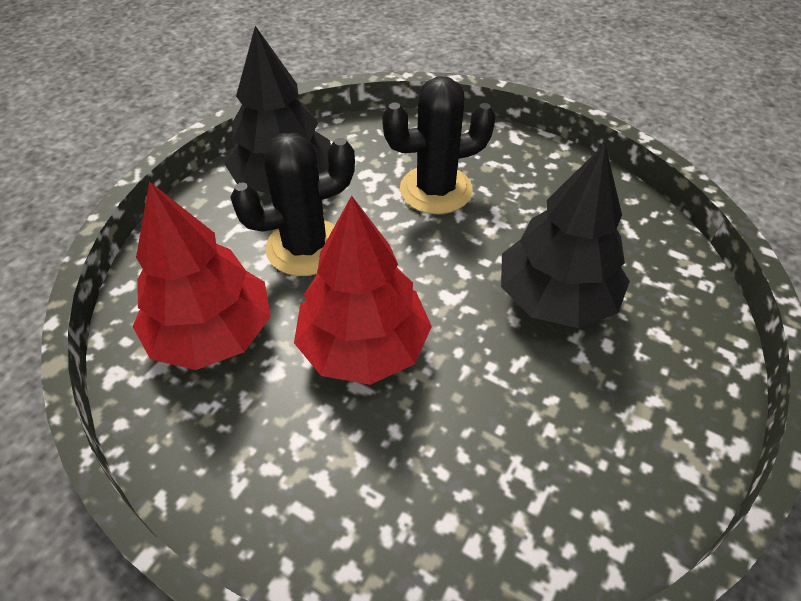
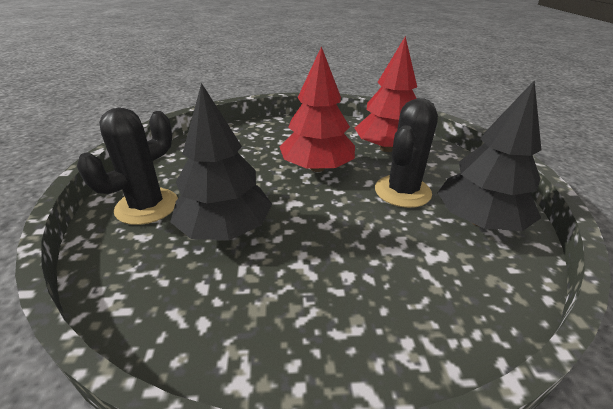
camera: 145 degrees right, 15 degrees down
(436, 190) = (375, 267): black cactus -> black cactus (147, 206)

